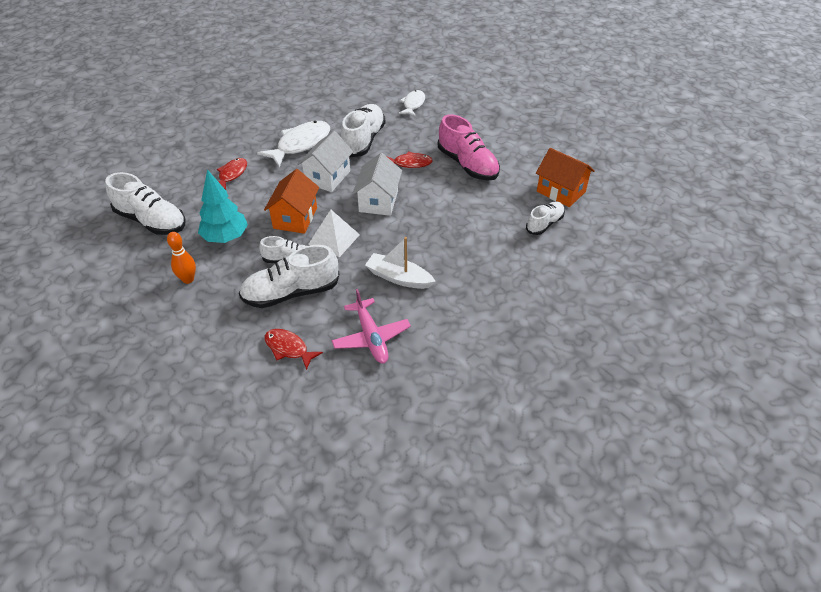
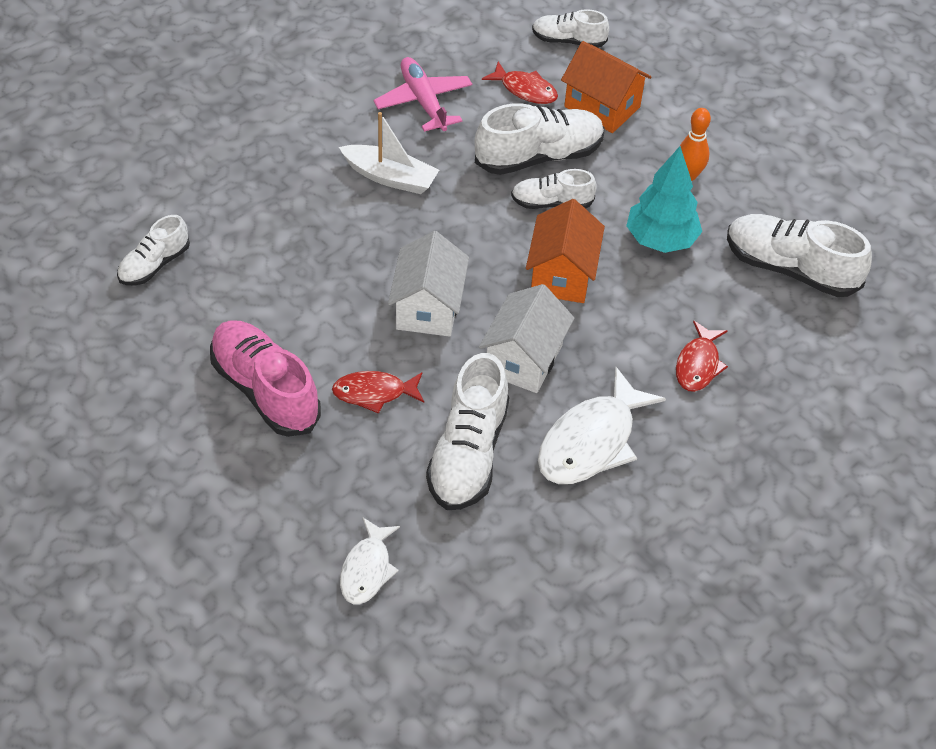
camera: 175 degrees right, 5 degrees up
(239, 398) = (568, 41): none -> white shoe
(334, 239) = (492, 237): white pyramid -> none
(561, 191) = (107, 329): orange house -> orange house (602, 107)

